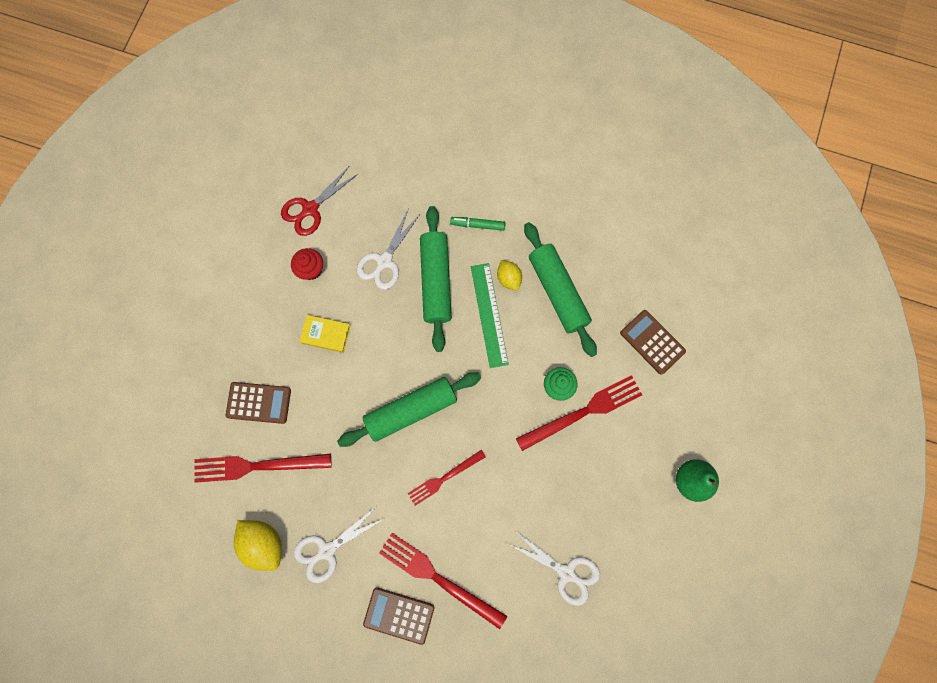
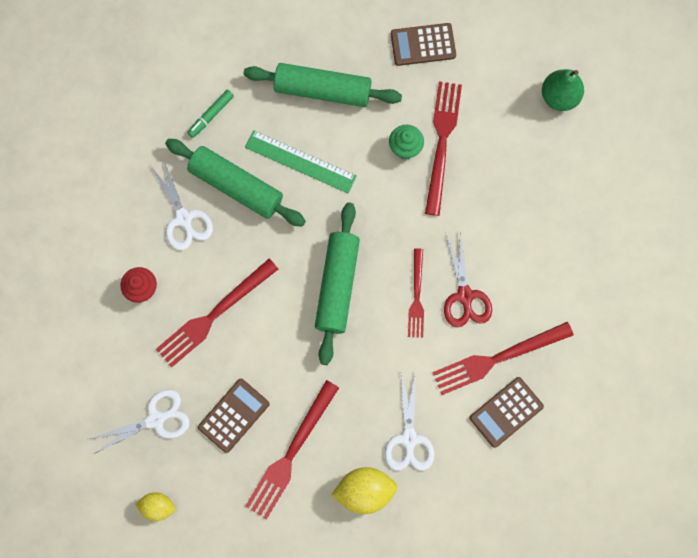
camera: 55 degrees left, 0 degrees up
(310, 209) = (83, 251): red scissors -> red scissors (464, 295)
(326, 334) = (214, 315): yellow book -> red fork
(508, 278) = (280, 123): yellow lemon -> yellow lemon (158, 506)
(566, 573) = (565, 249): white scissors -> white scissors (155, 419)

